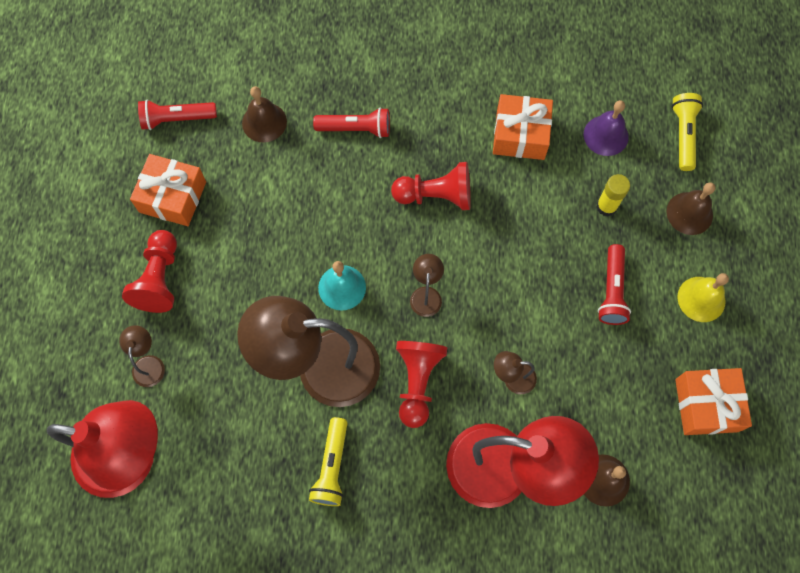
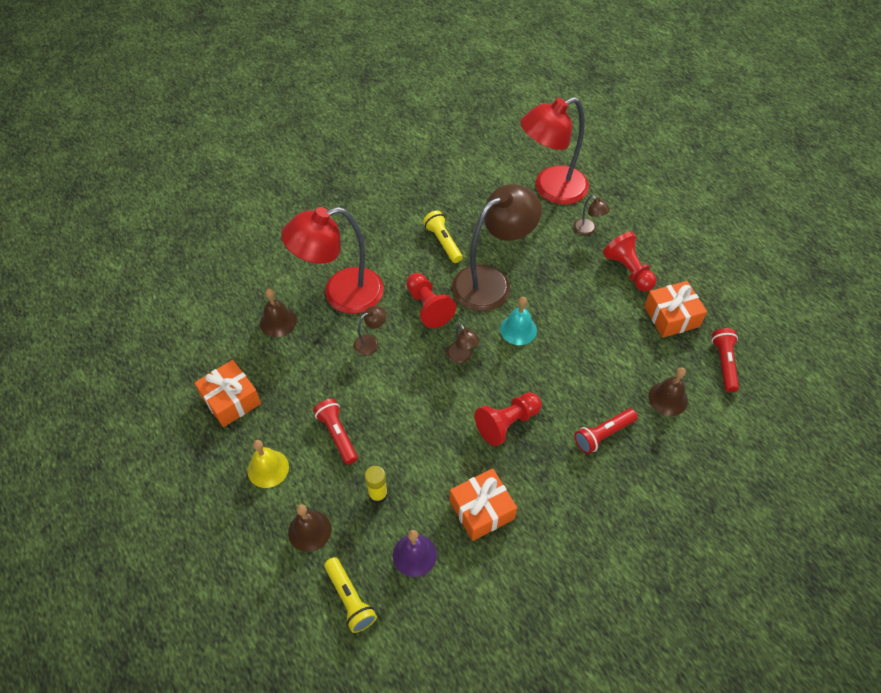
camera: 145 degrees right, 15 degrees down
(177, 119) = (724, 363): red flashlight -> red flashlight turned 45 degrees counterclockwise

